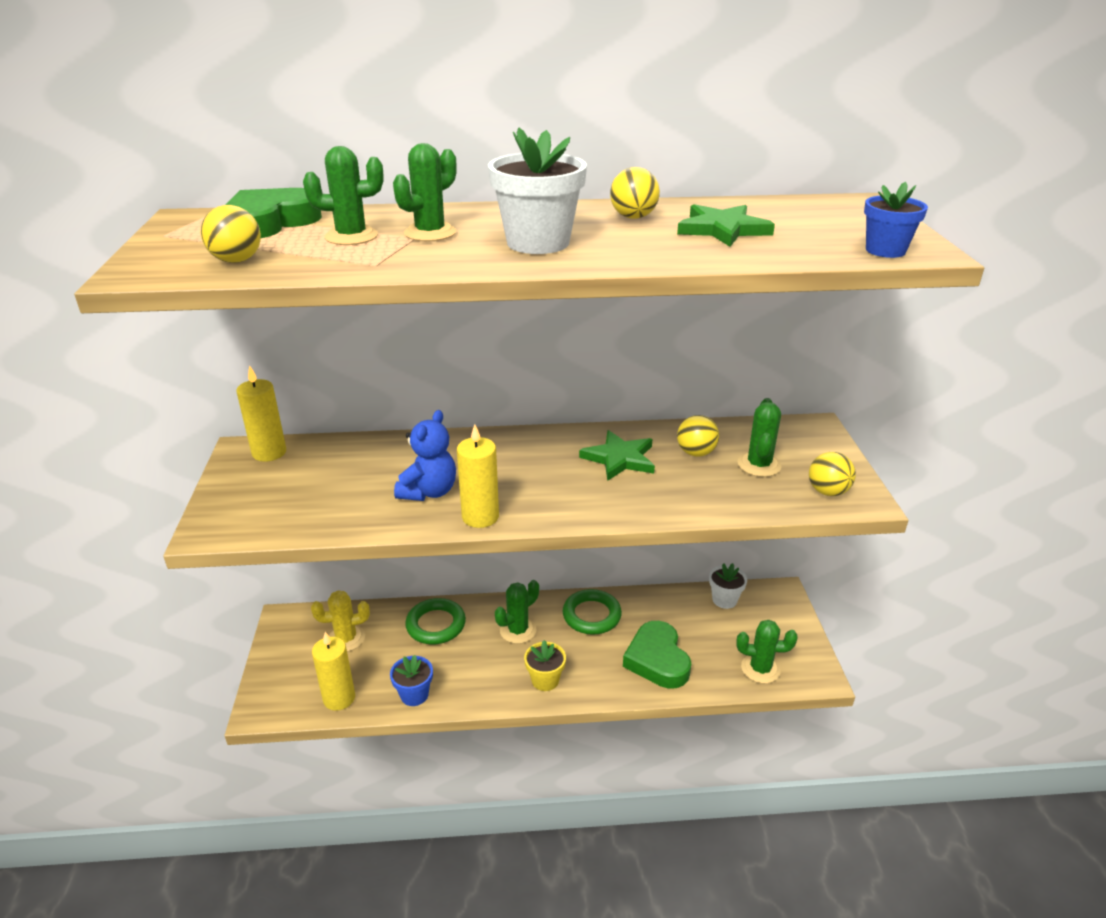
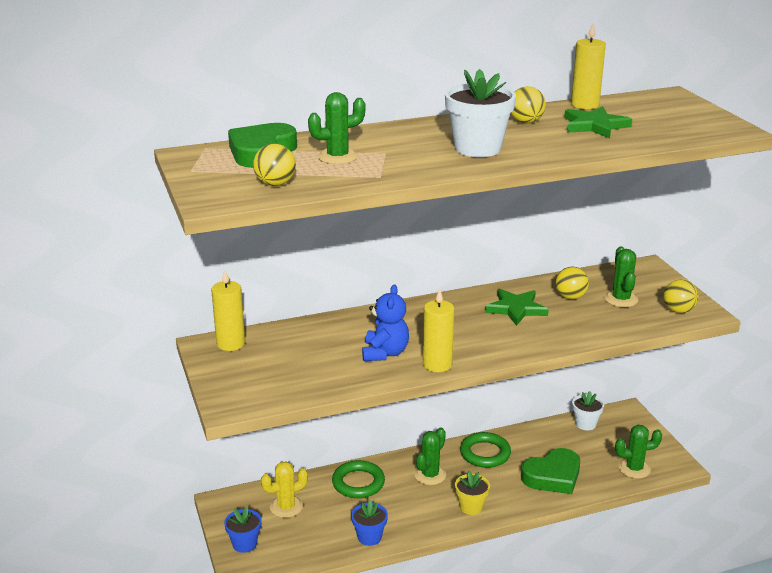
camera: 15 degrees left, 5 degrees down
(339, 698) = (307, 551): yellow candle -> yellow candle (585, 105)
(430, 233) = (392, 148): green cactus -> none
(657, 660) = (553, 476): green heart -> green heart turned 90 degrees counterclockwise
(885, 250) = (710, 131): blue flower pot -> blue flower pot (244, 544)

